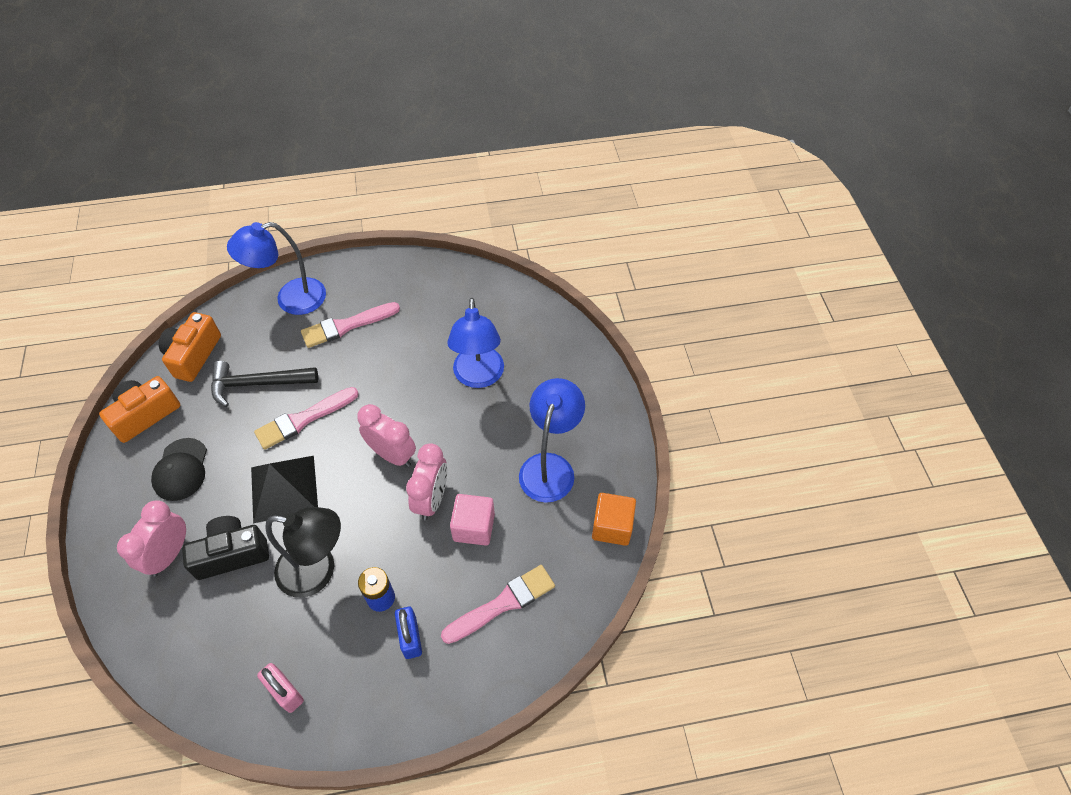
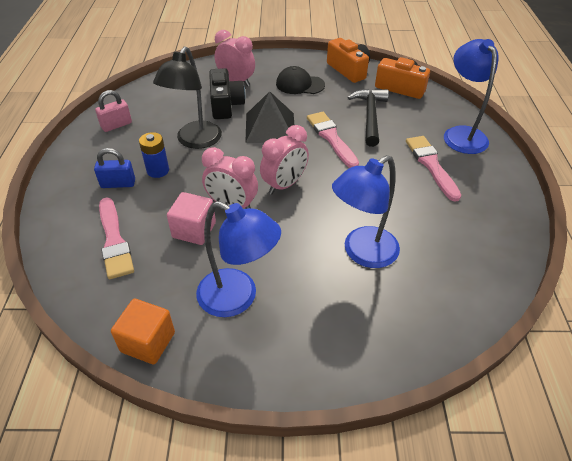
camera: 100 degrees right, 10 degrees down
(478, 377) = (362, 253): blue lamp -> blue lamp turned 45 degrees counterclockwise

